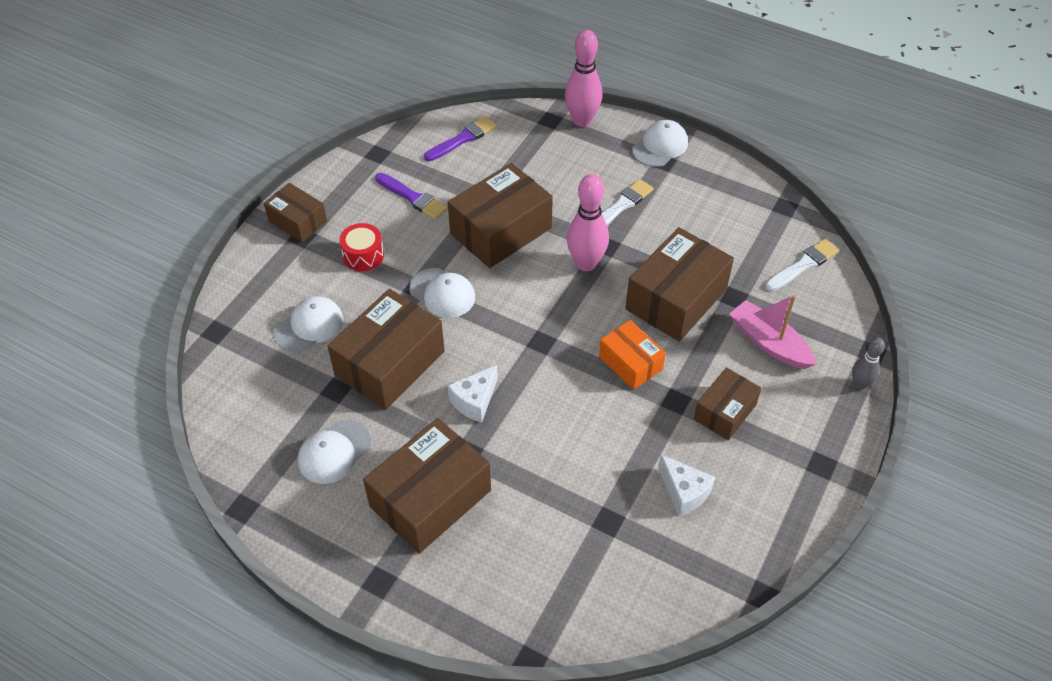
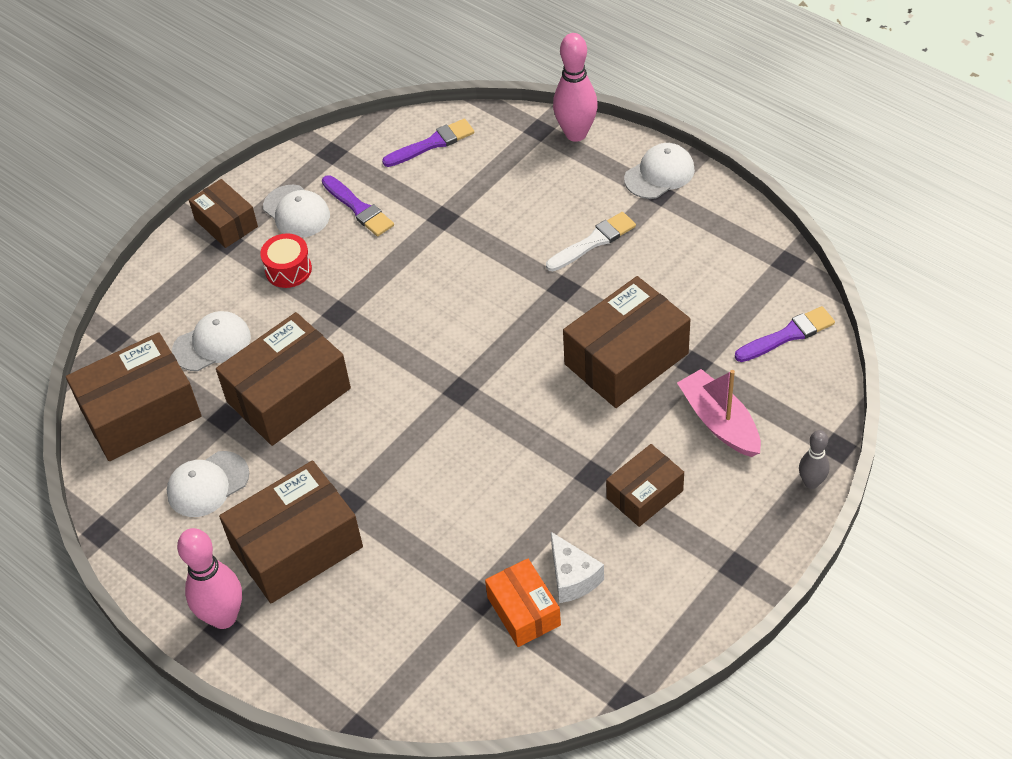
camera: 15 degrees right, 0 degrees up
(442, 293) = (364, 322): white cap -> white cap (296, 212)
(475, 401) = (370, 448): white cheese -> none
(501, 231) = (448, 257): brown box -> brown box (141, 413)
(586, 263) = (534, 306): pink bowling pin -> pink bowling pin (223, 617)
(630, 363) = (553, 426): orange box -> orange box (523, 611)
(803, 265) = (788, 335): white brush -> purple brush

